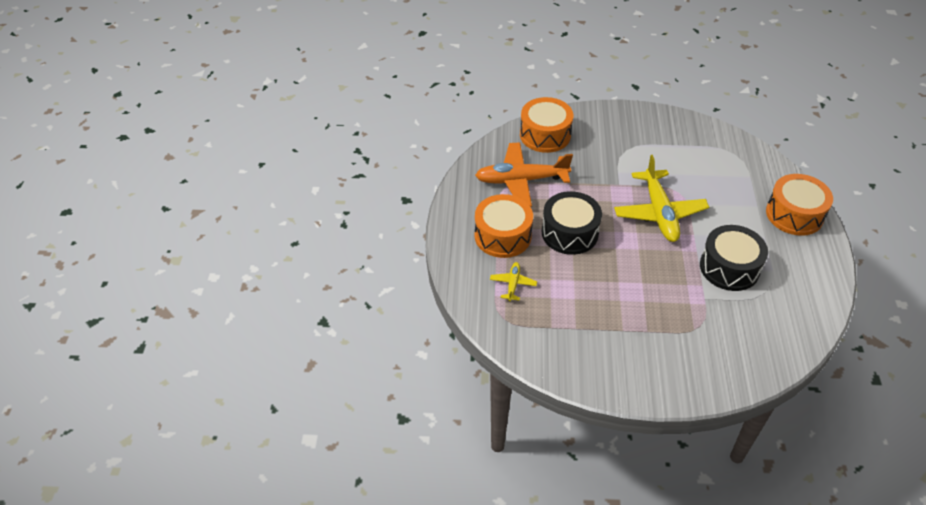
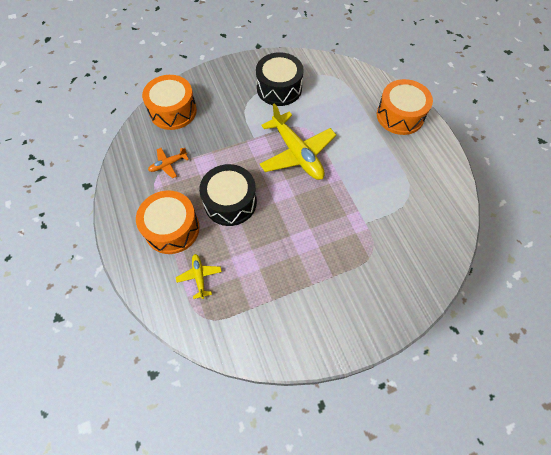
camera: 25 degrees left, 15 degrees up
(521, 180) = (168, 164): orange plane -> orange plane, size x0.47
(729, 267) = (372, 185): black drum -> black drum (279, 88)

